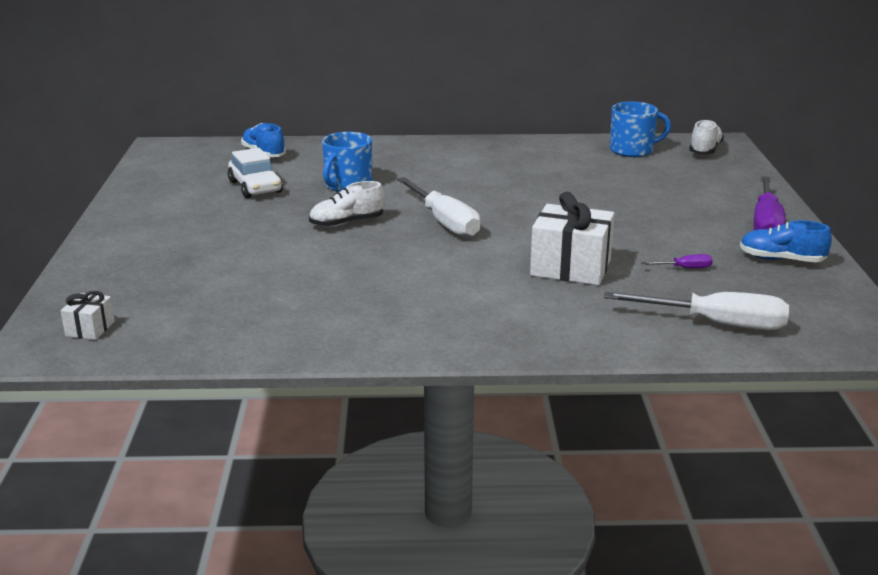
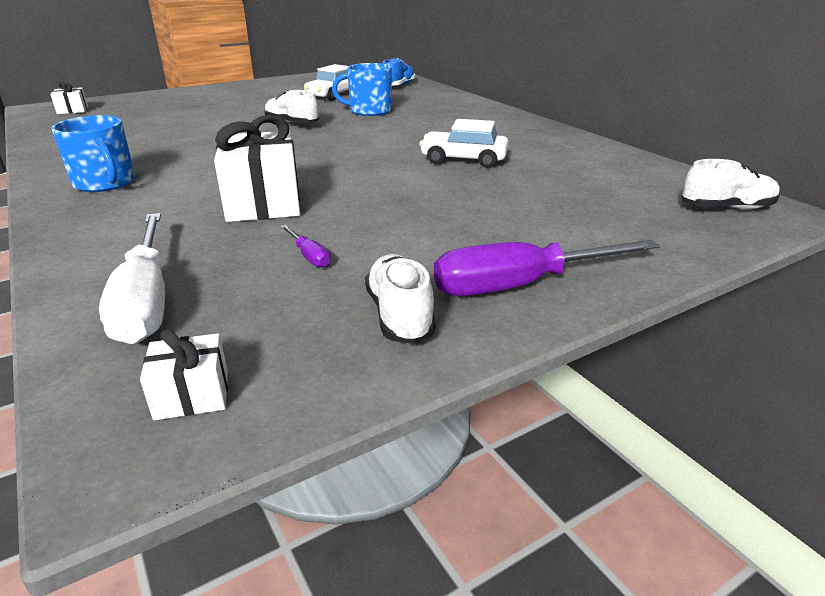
camera: 60 degrees right, 5 degrees up
(444, 222) = (327, 146): white screwdriver -> none
(542, 186) = (463, 159): none -> white car
(633, 150) = (642, 175): blue mug -> blue mug (105, 183)
(781, 260) = (400, 315): blue shoe -> white shoe
(834, 321) = (192, 395): none -> white gift

